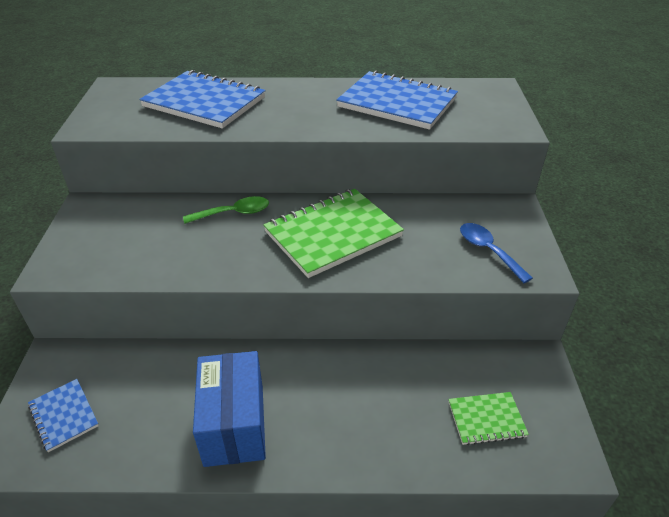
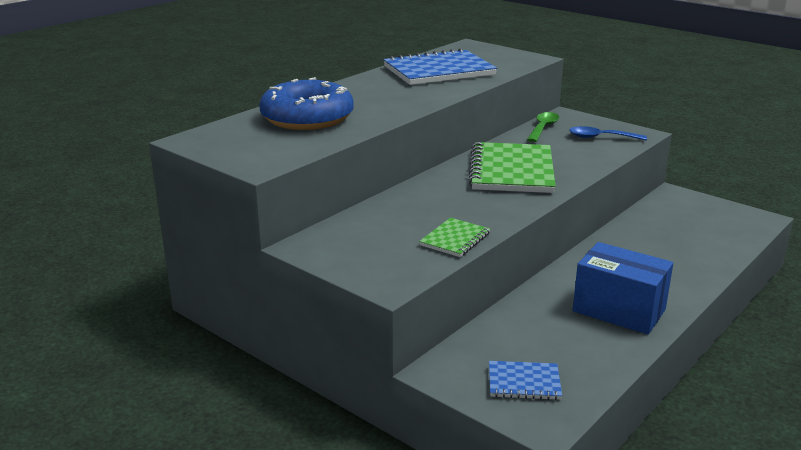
camera: 50 degrees left, 15 degrees down
(204, 102) = (307, 118): blue notebook -> blue donut
(233, 213) = (426, 193): green spoon -> green spoon (543, 128)
(486, 419) = (706, 228): green notebook -> green notebook (455, 239)

